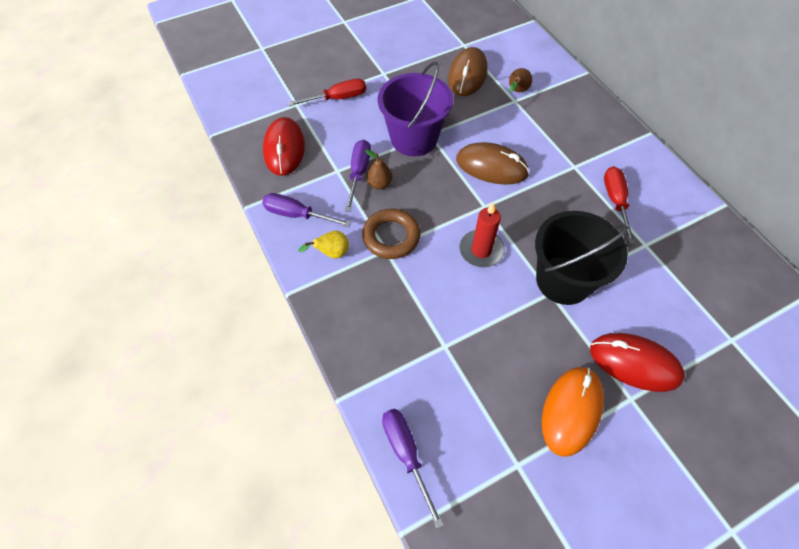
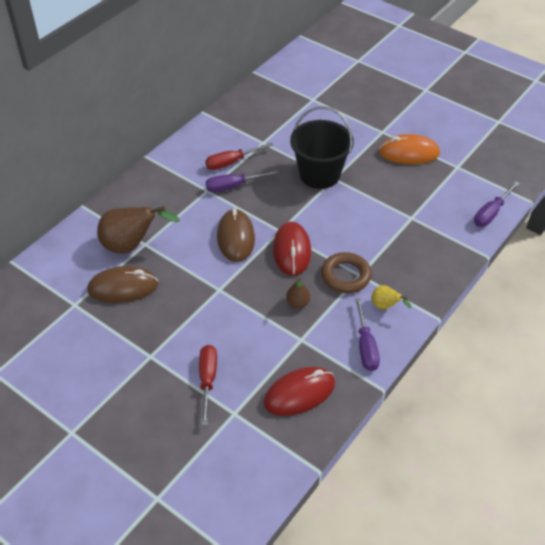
camera: 115 degrees left, 10 degrees down
(338, 98) = (207, 380): red screwdriver -> red screwdriver turned 45 degrees clockwise
(358, 173) = (294, 322): purple screwdriver -> purple screwdriver (233, 186)
(414, 138) = (231, 299): purple bucket -> none
(481, 250) = (323, 221): red candle -> none
(517, 91) = (131, 246): brown pear -> brown pear, size x2.02
(634, 363) = (358, 134): red mouse -> red mouse (292, 251)

